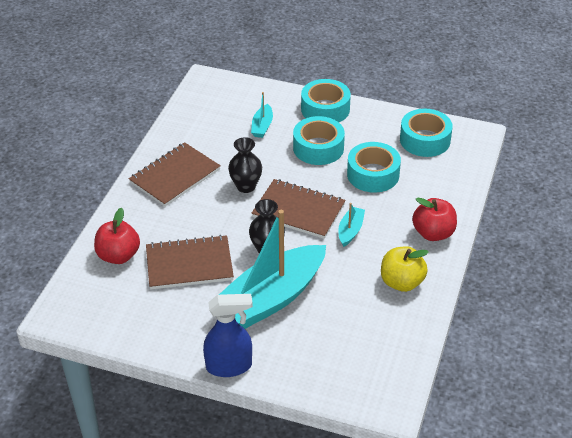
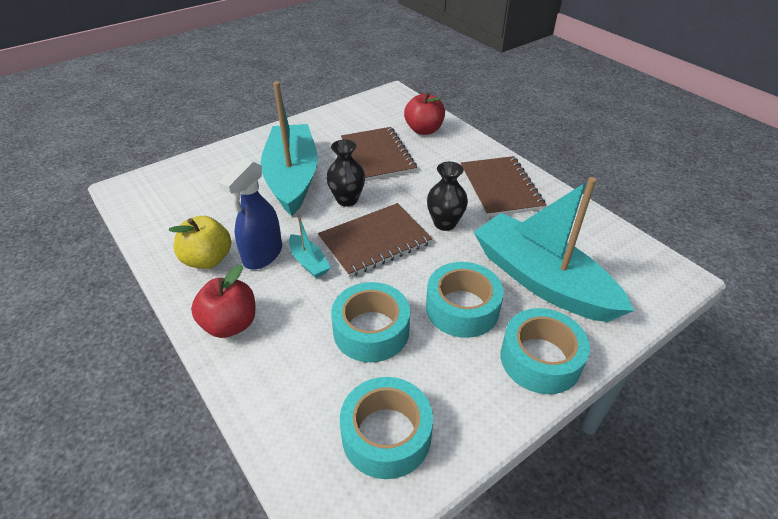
camera: 125 degrees right, 0 degrees up
(189, 264) = (377, 156): brown notebook -> brown notebook turned 45 degrees counterclockwise
(229, 366) = (260, 137): blue spray bottle -> blue spray bottle (262, 255)
(262, 126) = (542, 280): turquoise boat -> turquoise boat, size x2.44

